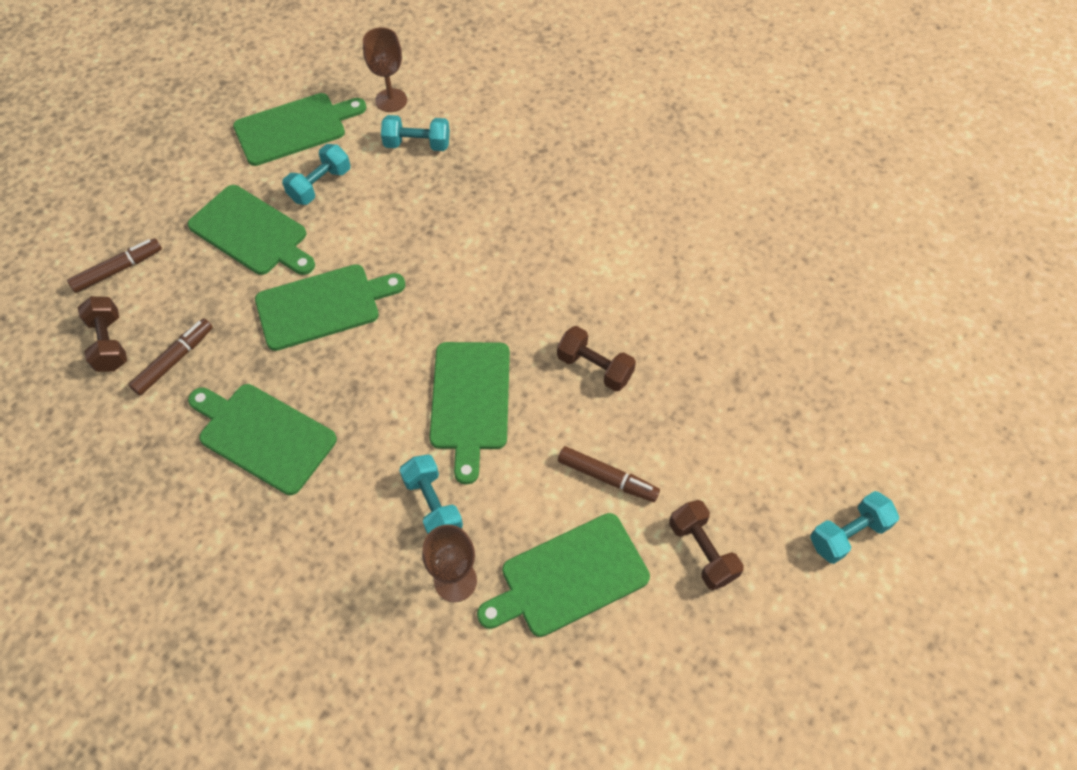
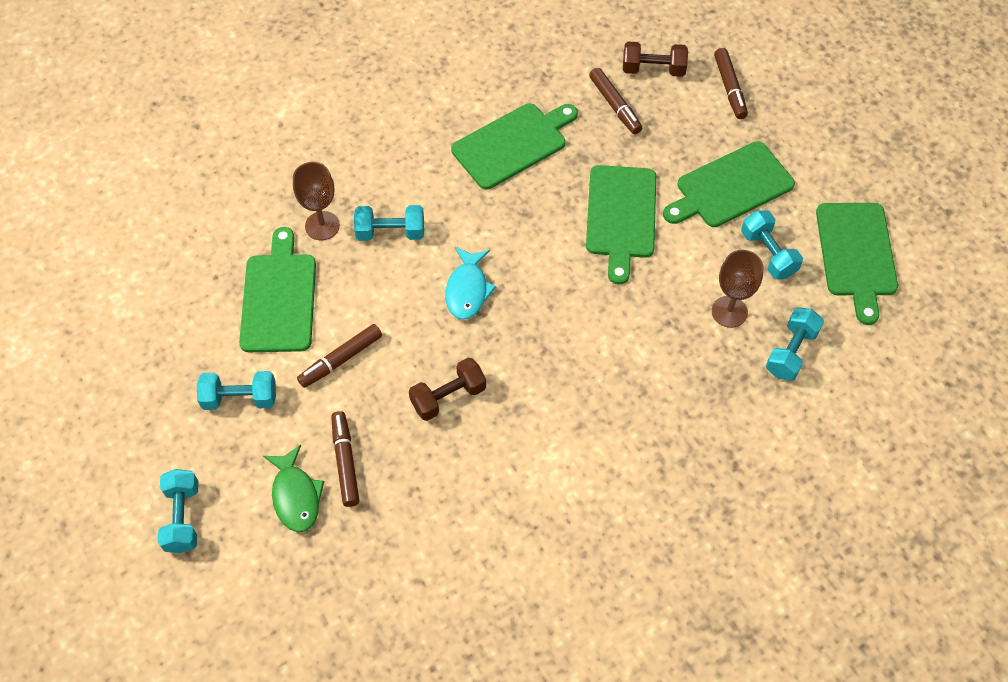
camera: 115 degrees right, 0 degrees up
(391, 100) = (867, 350): brown goblet -> brown goblet (729, 312)
(470, 401) = (467, 290): green cutting board -> turquoise fish
(702, 551) = (240, 398): brown dumbbell -> turquoise dumbbell
(707, 421) = (345, 462): none -> brown marker
(764, 446) = (296, 496): none -> green fish

